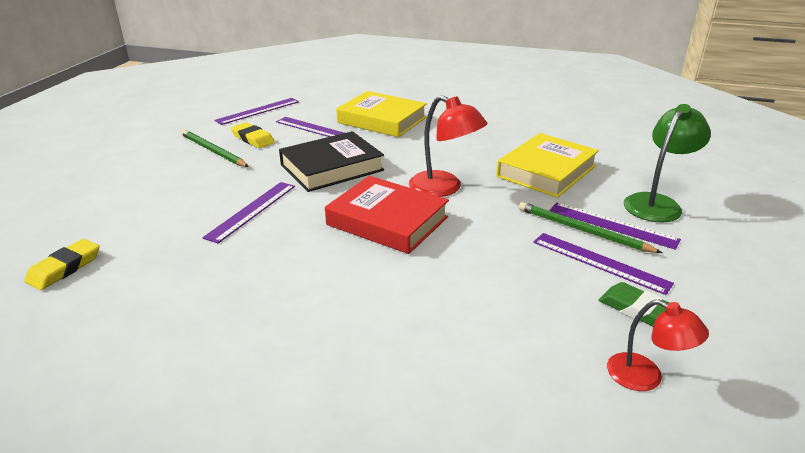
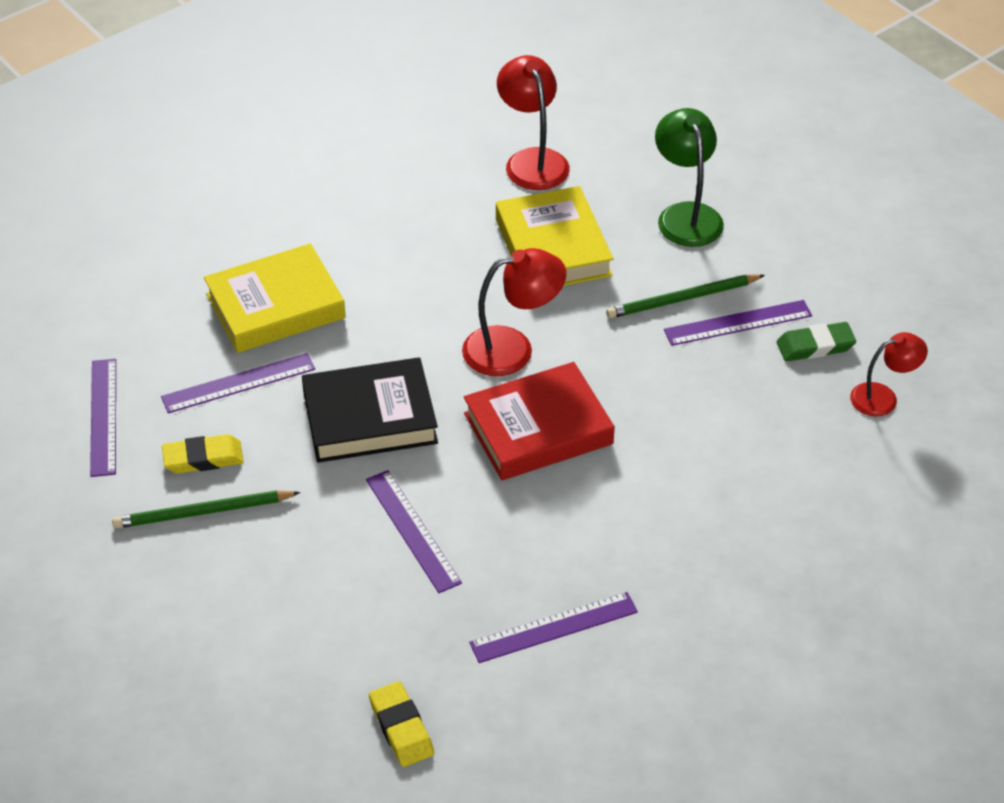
camera: 55 degrees left, 15 degrees up
(332, 167) = (370, 417): black book -> black book turned 75 degrees clockwise
(600, 142) = (532, 160): none -> red lamp
(612, 225) = (692, 273): purple ruler -> purple ruler (554, 627)

